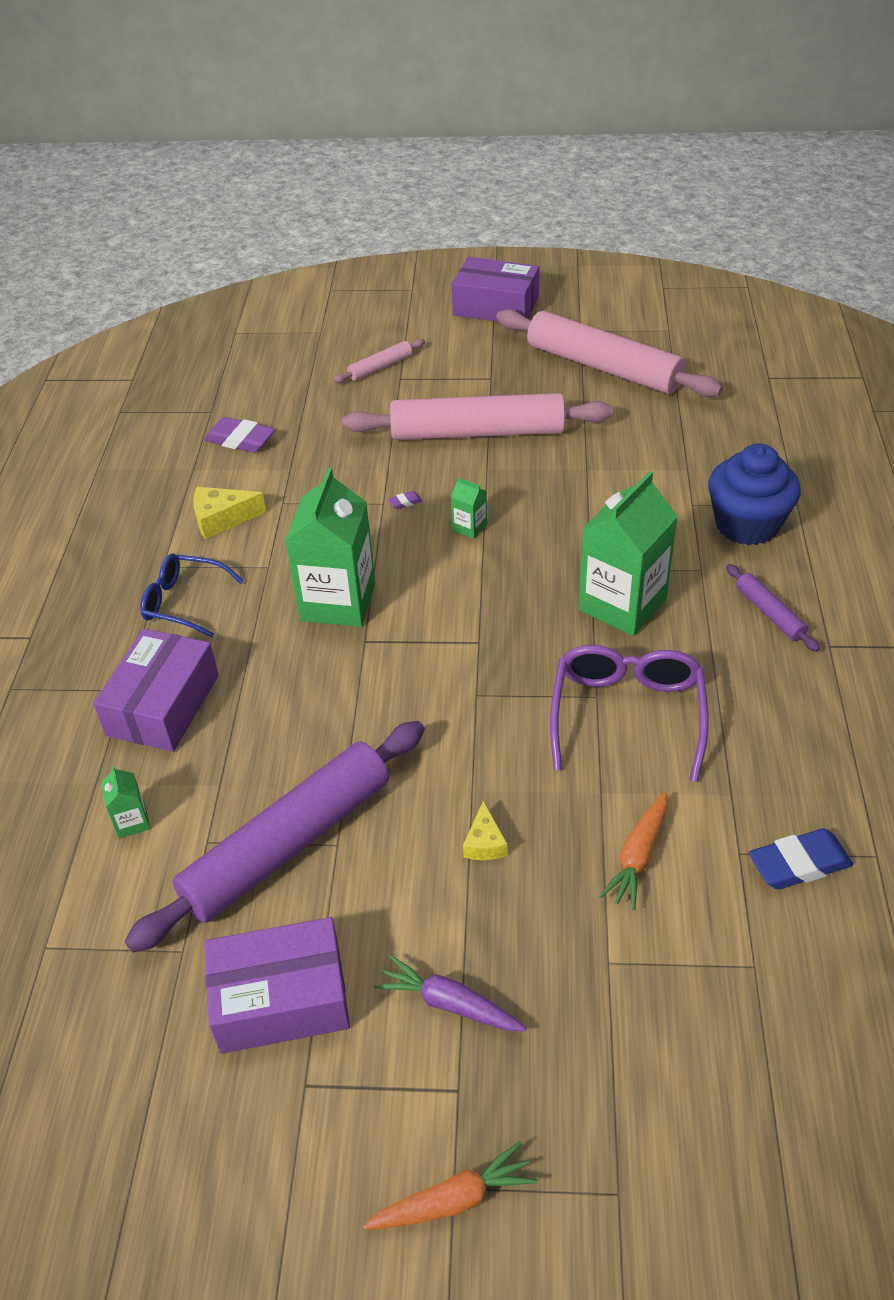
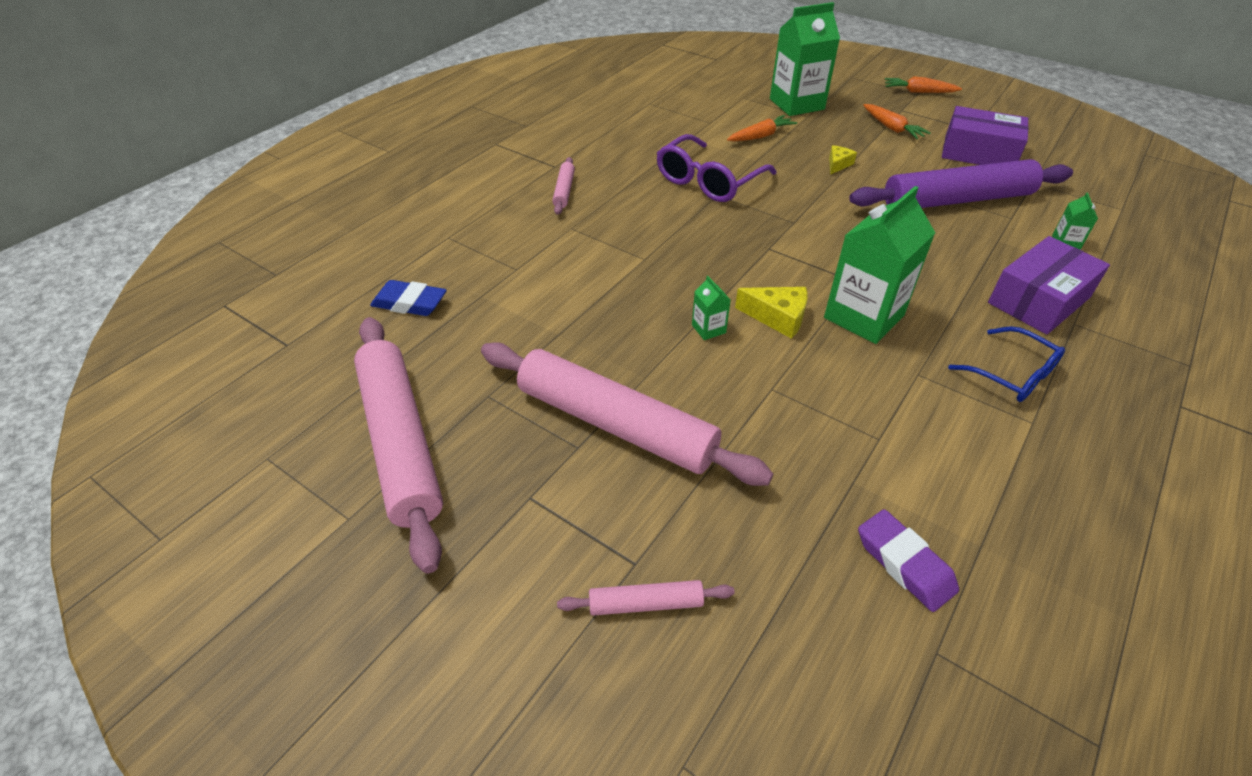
camera: 150 degrees left, 0 degrees up
(222, 519) = (956, 450): yellow cheese -> yellow cheese (777, 317)
(405, 502) = (750, 379): purple eraser -> none
(449, 1004) = (892, 128): purple carrot -> orange carrot
(496, 306) = (383, 645): purple box -> none
(622, 604) = (648, 230): green carton -> green carton (796, 104)
(747, 524) = (501, 239): blue cupcake -> none
(769, 613) = (564, 191): purple rolling pin -> pink rolling pin
(799, 864) = (687, 111): blue eraser -> blue eraser (410, 303)

